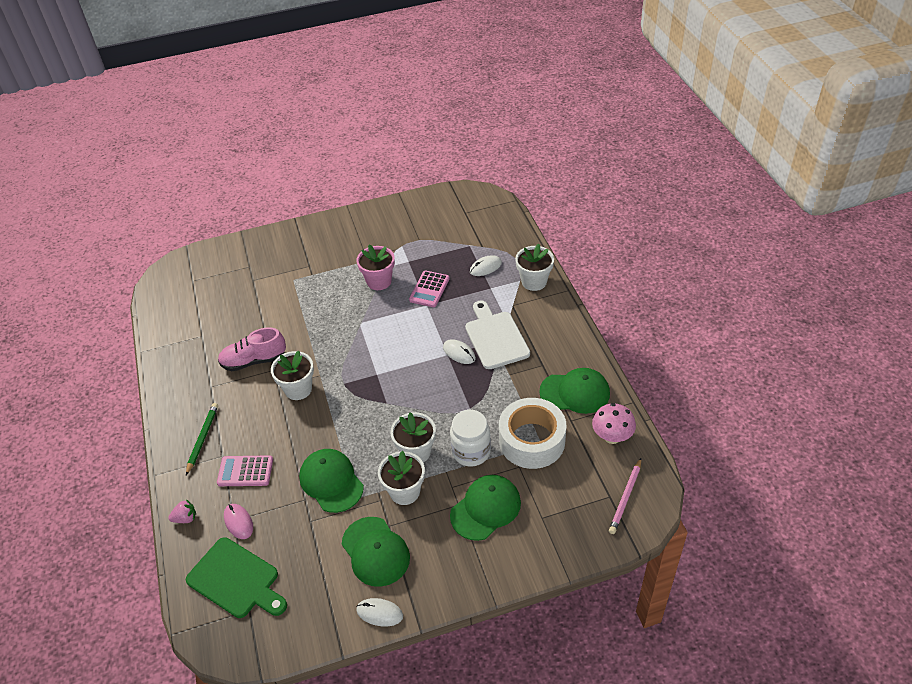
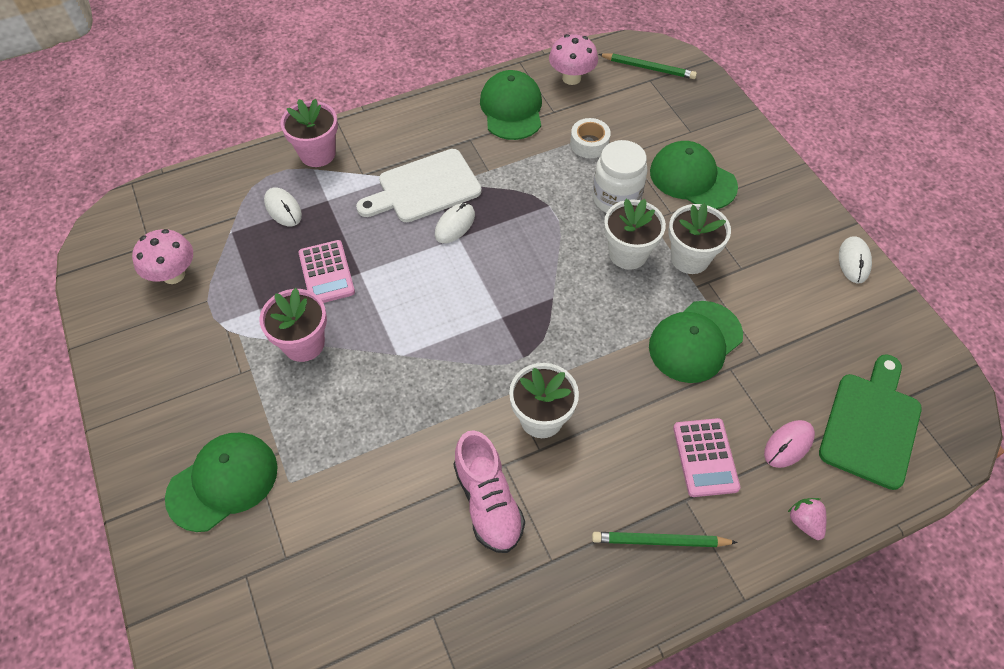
camera: 100 degrees left, 10 degrees up
(375, 551) = (780, 276): green cap -> green cap (223, 482)
(429, 289) = (326, 273): pink calculator -> pink calculator turned 60 degrees clockwise
(440, 224) = (173, 275): none -> pink mushroom
(532, 440) = (589, 144): white tape -> white tape, size x0.49
(534, 281) = (317, 154): white flower pot -> pink flower pot
(625, 497) = (648, 68): pink pencil -> green pencil

